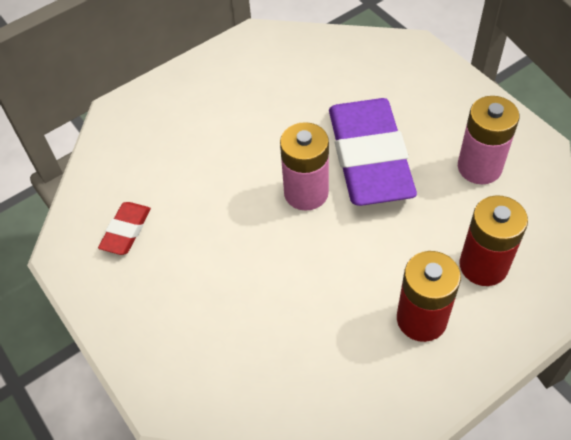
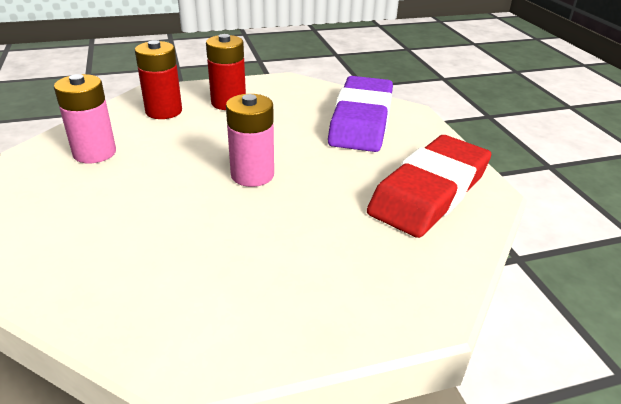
camera: 165 degrees left, 20 degrees down
(126, 231) = (429, 192): red eraser -> red eraser, size x2.30
(369, 157) = (174, 182): purple eraser -> purple eraser (361, 120)

